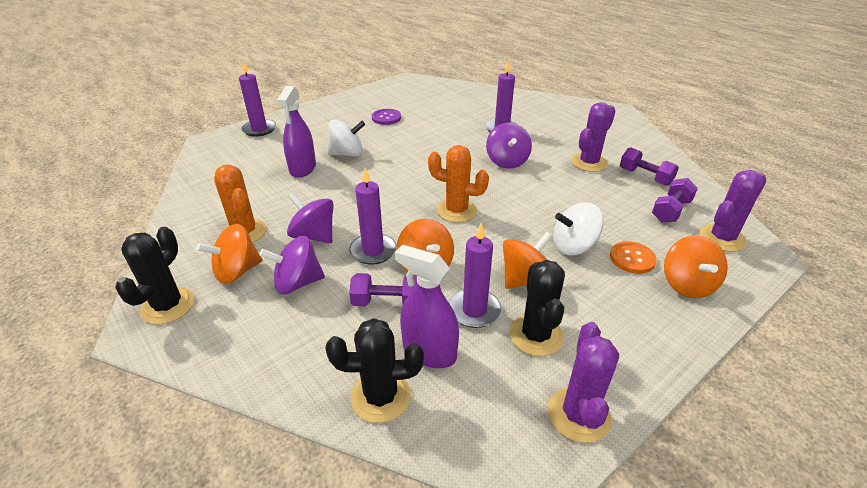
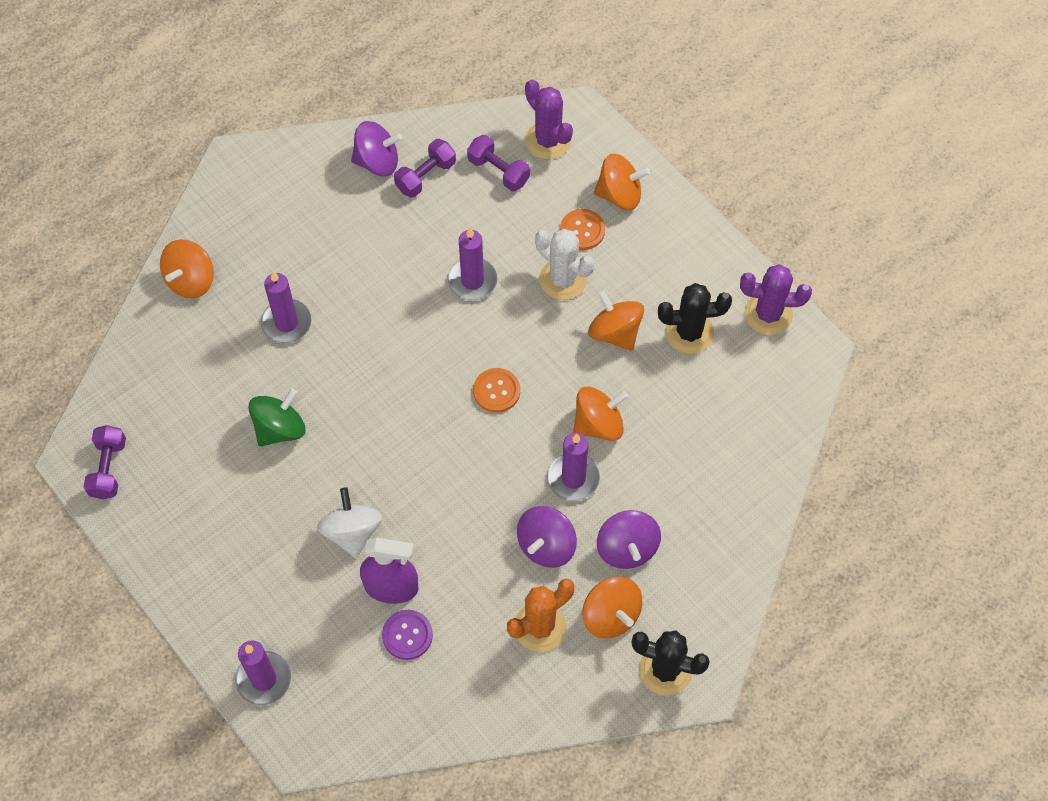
camera: 90 degrees left, 25 degrees up
(380, 396) = (761, 456): black cactus -> none
(386, 118) = (235, 487): purple button -> purple button (407, 635)
(387, 302) = (652, 458): purple dumbbell -> purple dumbbell (108, 468)
(425, 129) = (280, 428): none -> green spinning top
(429, 352) = (713, 420): purple spray bottle -> none
(456, 211) = (496, 391): orange cactus -> orange button
(474, 310) = (660, 381): purple candle -> purple candle (472, 281)
(507, 161) = (382, 325): purple spinning top -> purple spinning top (377, 162)
(524, 101) = (191, 280): none -> orange spinning top
(573, 246) = (563, 279): white spinning top -> white cactus
(589, 163) = (389, 230): purple cactus -> none

